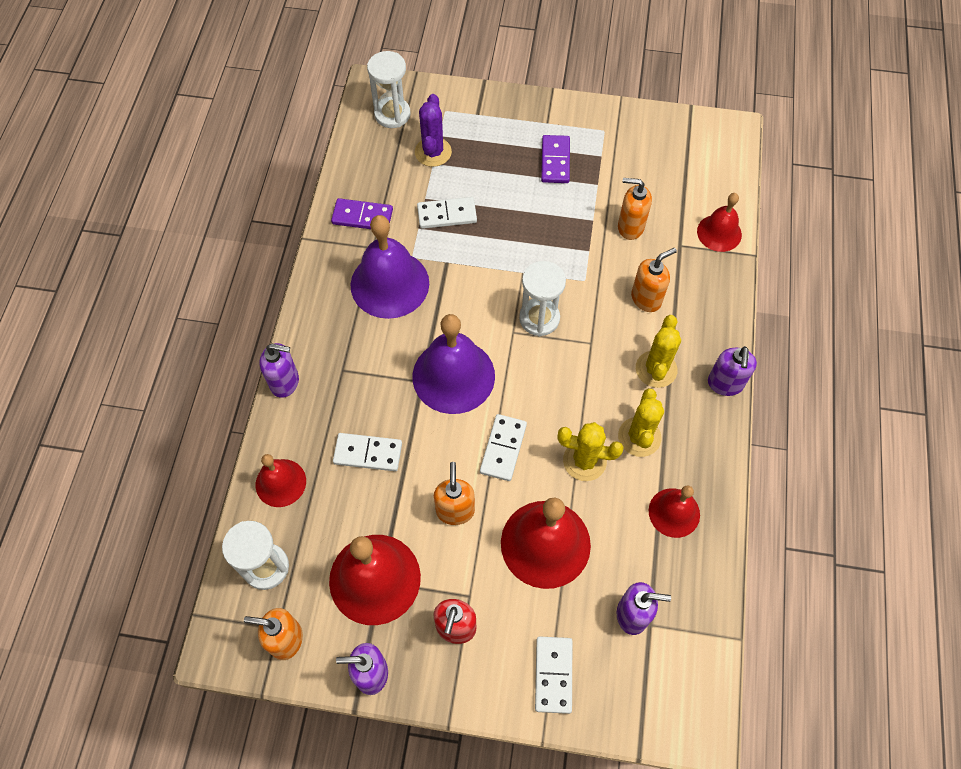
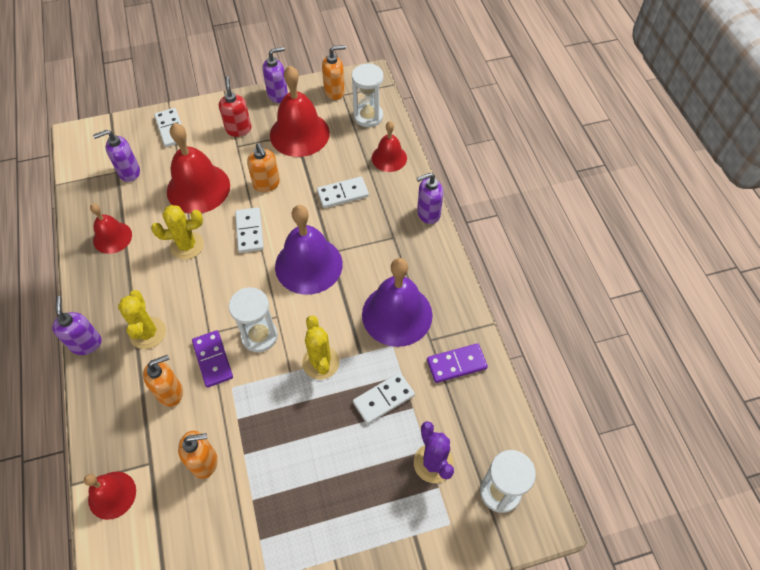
camera: 155 degrees right, 5 degrees down
(555, 161) = (306, 509): purple domino -> purple domino (212, 360)
(639, 437) = (149, 277): yellow cactus -> yellow cactus (321, 362)
(646, 299) = (170, 392): orange soap dispenser -> orange soap dispenser turned 150 degrees counterclockwise

